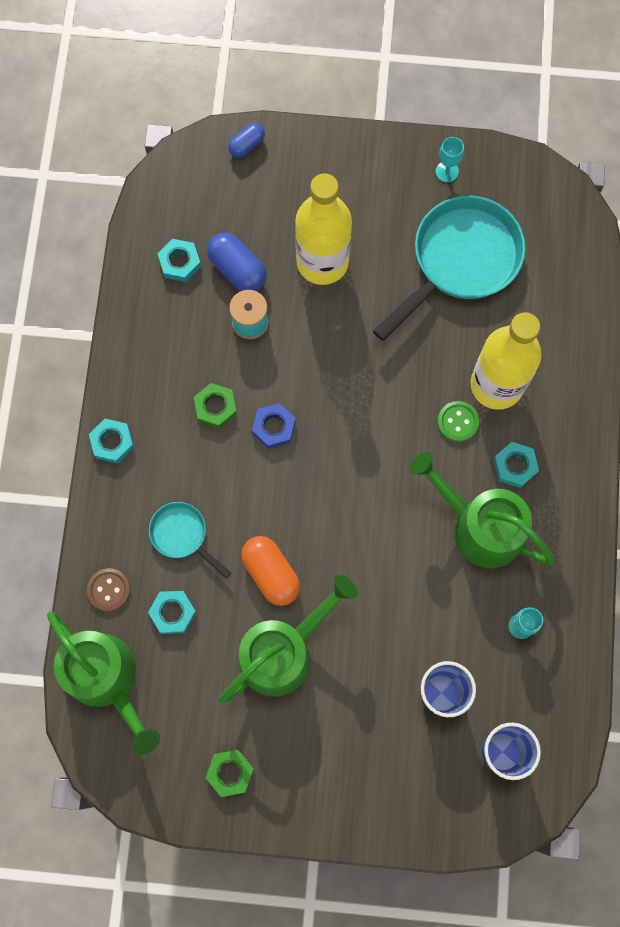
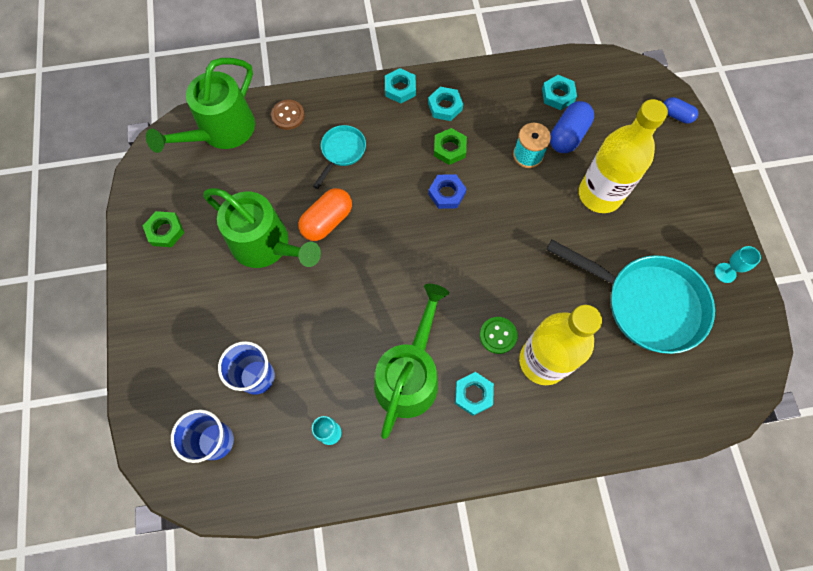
camera: 75 degrees right, 5 degrees down
(173, 613) = (280, 161): turquoise nut -> turquoise nut (445, 106)

